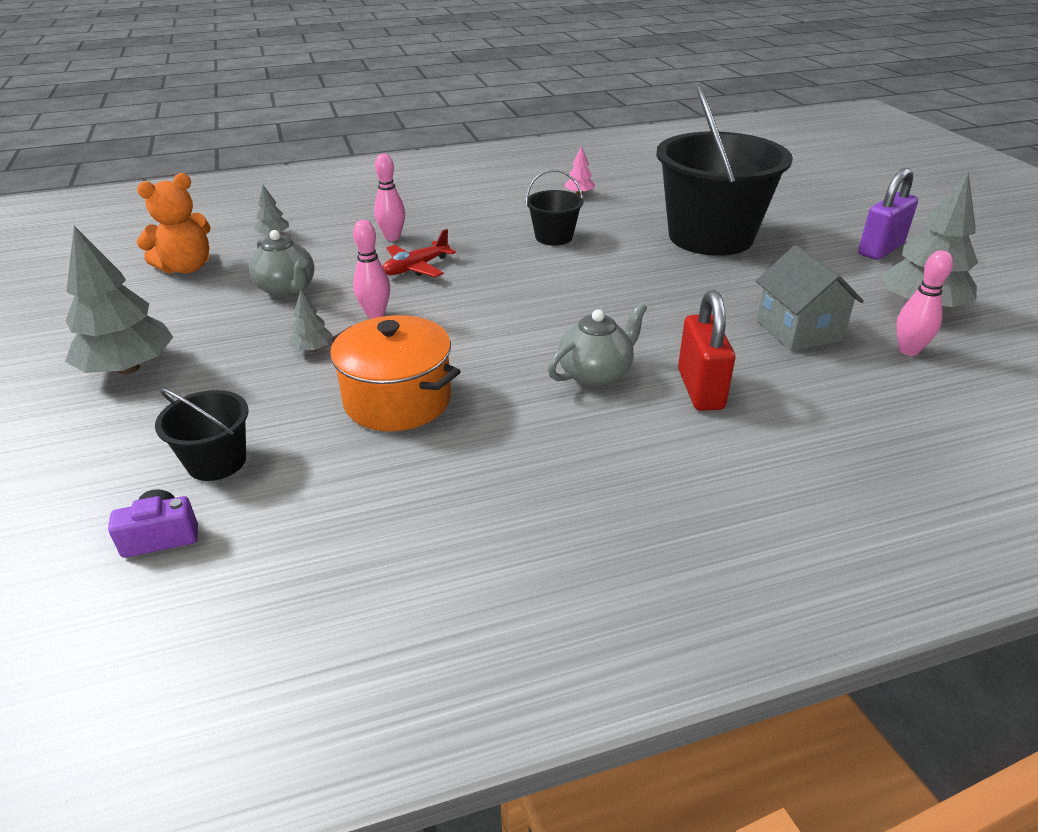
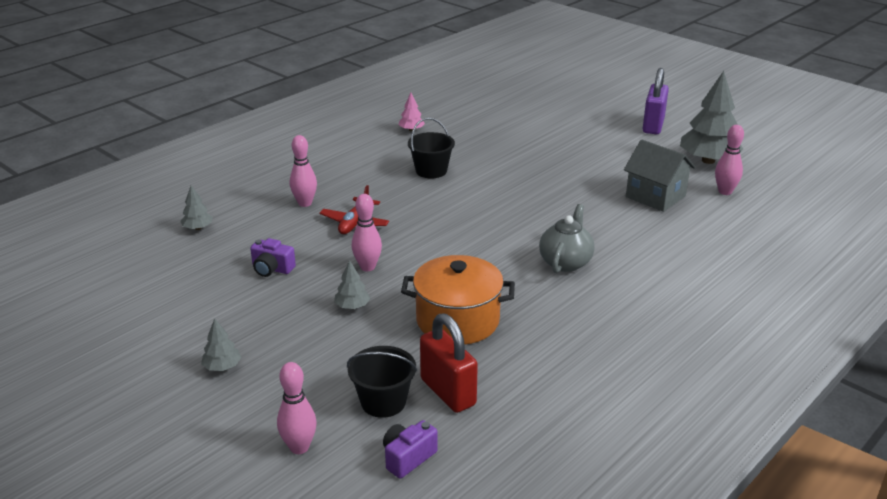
camera: 30 degrees left, 5 degrees down
(83, 477) = (299, 447): none -> pink bowling pin
(128, 368) = (222, 367): grey tree -> grey tree, size x0.46
(186, 268) = (156, 276): orange teddy bear -> none
(287, 289) = (272, 269): grey teapot -> purple camera
(700, 389) = (636, 252): red padlock -> red padlock (448, 392)
(710, 237) = (540, 143): black bucket -> none

